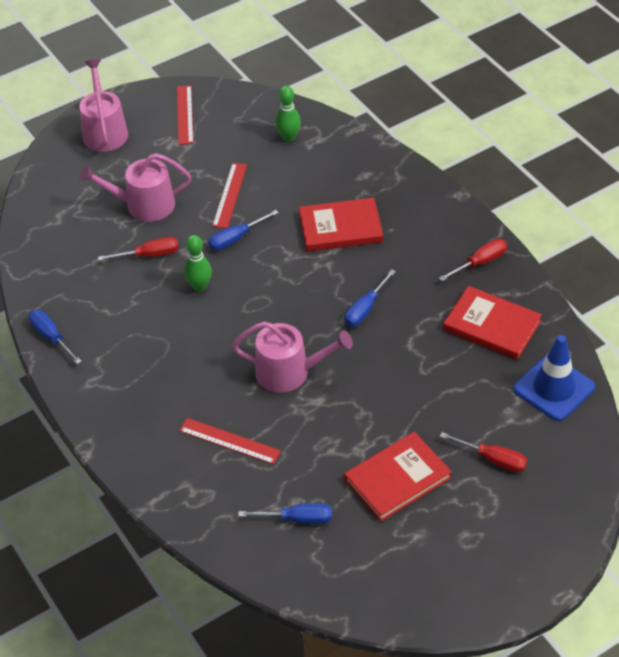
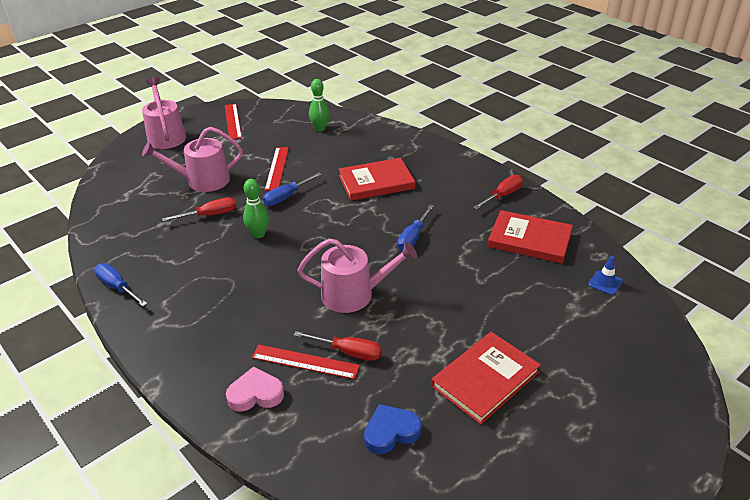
camera: 10 degrees left, 10 degrees down
(179, 468) = (255, 394): none -> pink heart
(297, 519) = (391, 432): blue screwdriver -> blue heart
(493, 459) = (573, 350): red screwdriver -> red screwdriver (348, 352)
(554, 388) = (605, 283): blue traffic cone -> blue traffic cone, size x0.46

